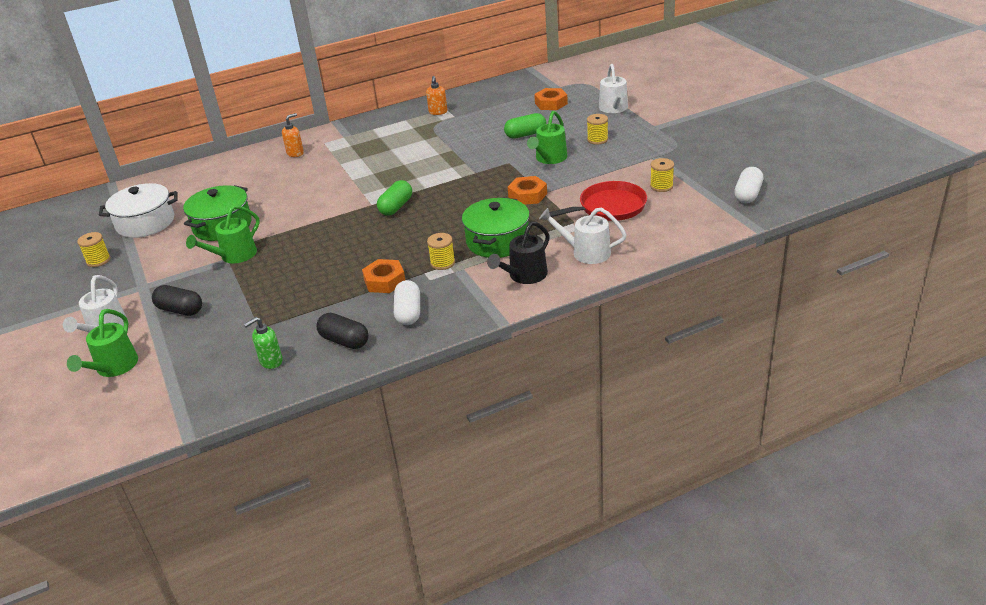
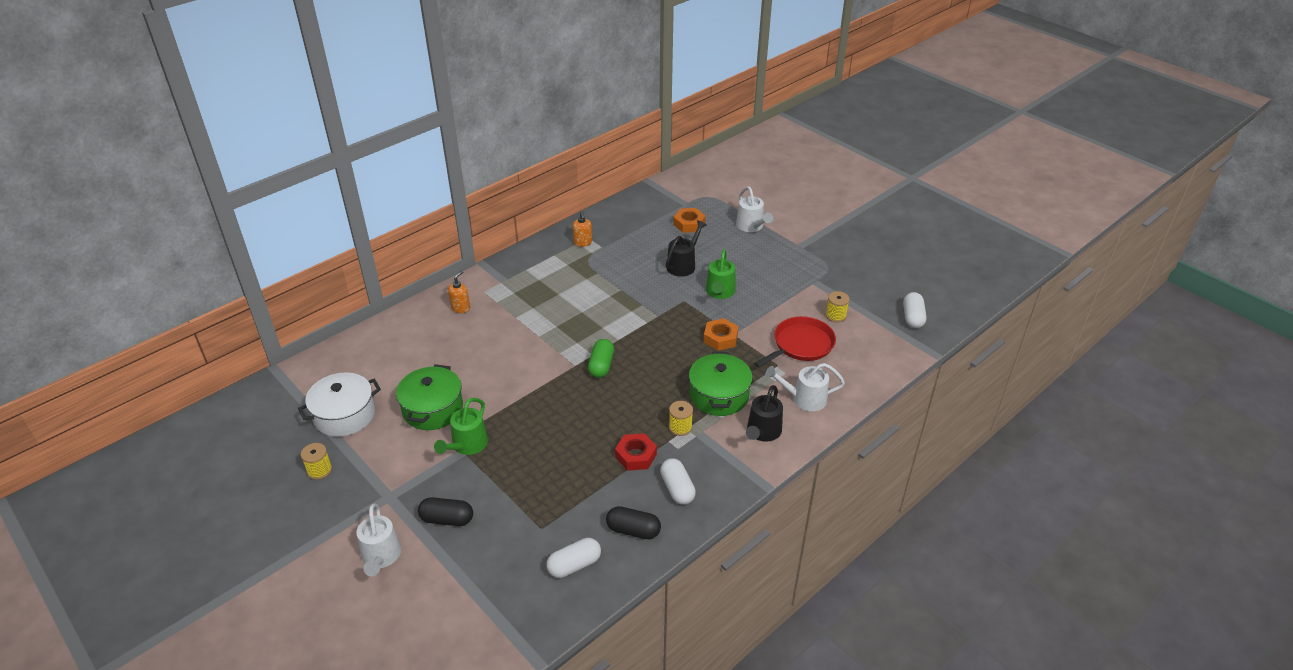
camera: 20 degrees left, 5 degrees up
(114, 367) = (416, 599): green watering can -> none
(271, 361) = (574, 565): green soap dispenser -> white capsule
(384, 281) = (636, 456): orange nut -> red nut
(525, 134) = (683, 265): green capsule -> black watering can
(597, 139) = (753, 265): yellow spool -> none

